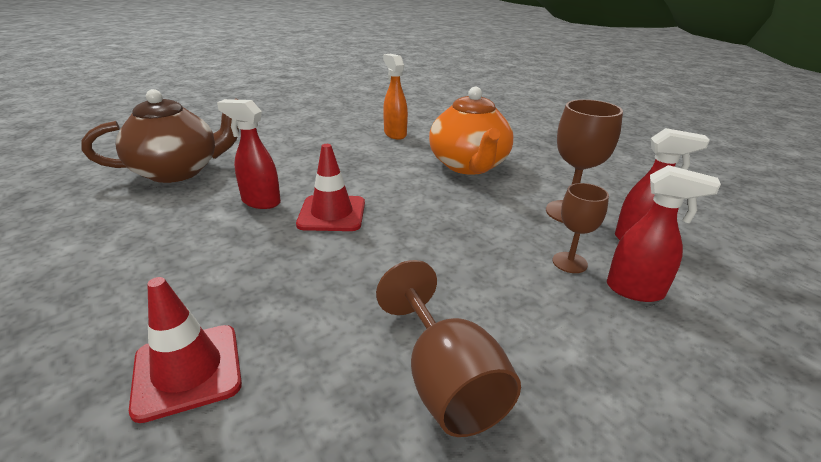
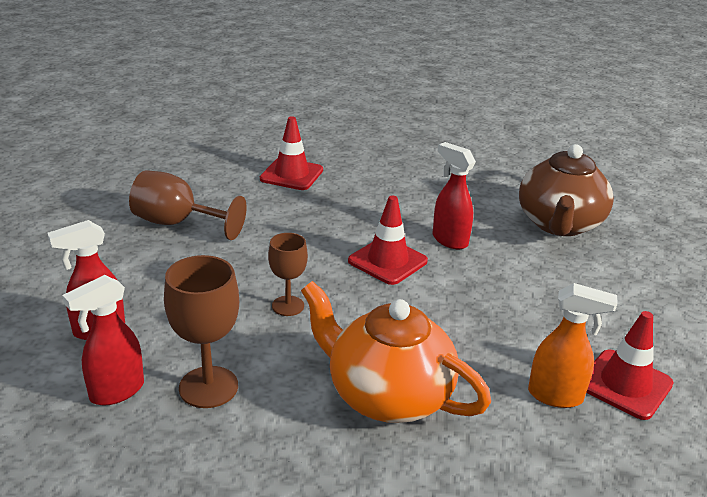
camera: 130 degrees right, 0 degrees up
(260, 202) = (449, 240): red spray bottle -> red spray bottle turned 105 degrees counterclockwise
(359, 124) = (625, 384): none -> red traffic cone
(569, 262) = (165, 326): brown goblet -> brown goblet (288, 306)

